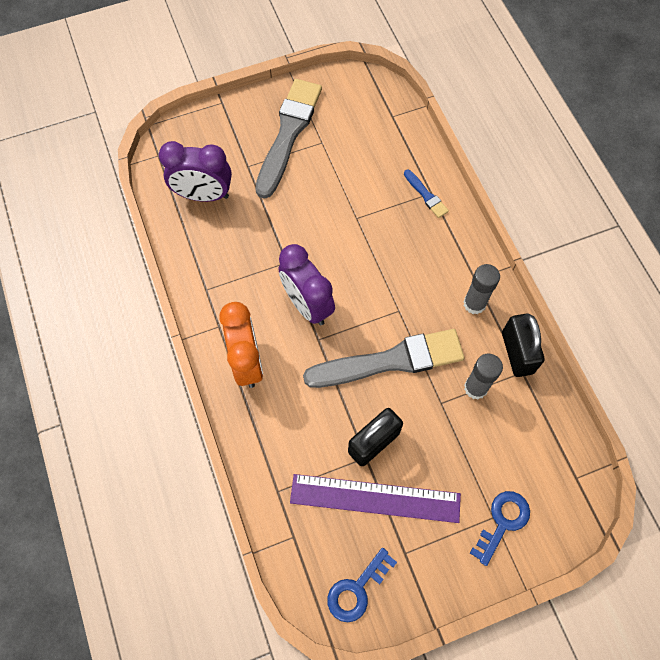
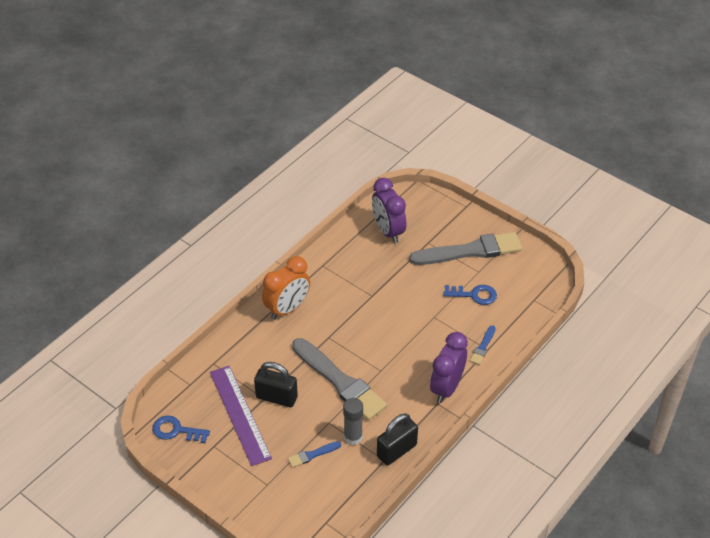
camera: 60 degrees right, 20 degrees down
(307, 305) = (349, 320): purple clock -> purple clock (446, 387)
(474, 304) = (417, 410): grey glue stick -> none
(477, 444) = (312, 455): none -> blue brush
(502, 522) = (267, 491): blue key -> blue key (474, 295)

